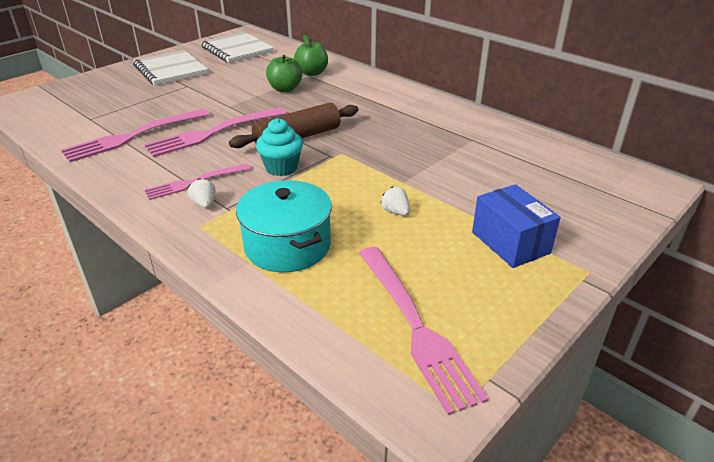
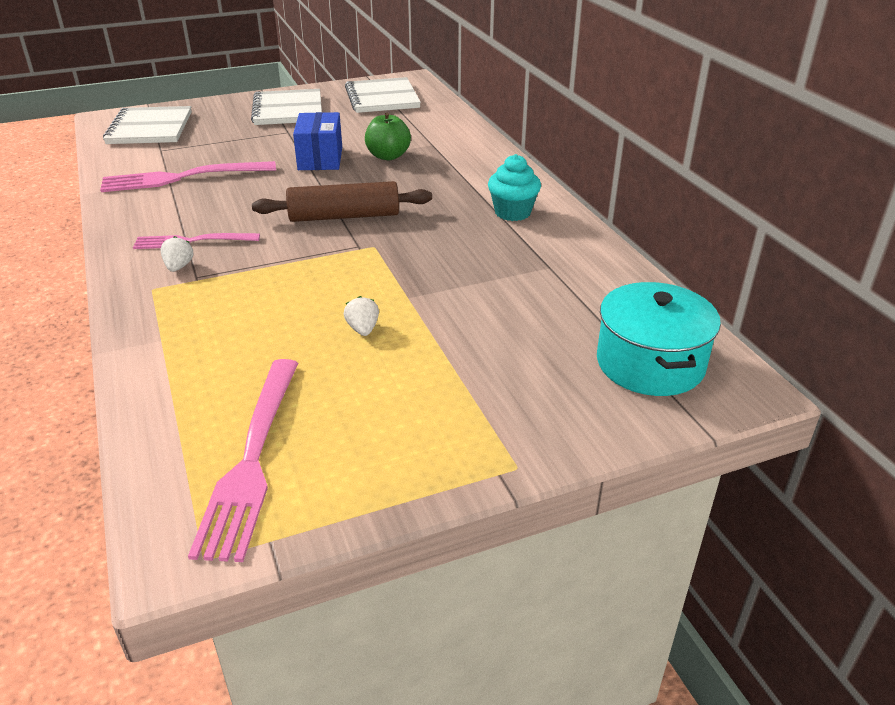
camera: 25 degrees right, 0 degrees up
(62, 104) = (150, 128): none -> white notebook
(212, 133) = (261, 191): pink fork -> none
(281, 168) = (292, 247): turquoise cupcake -> turquoise cupcake (512, 212)
(287, 245) = (214, 333): turquoise pot -> turquoise pot (650, 363)
(312, 73) = (439, 142): green apple -> none
(510, 242) = (457, 403): blue box -> blue box (320, 158)

